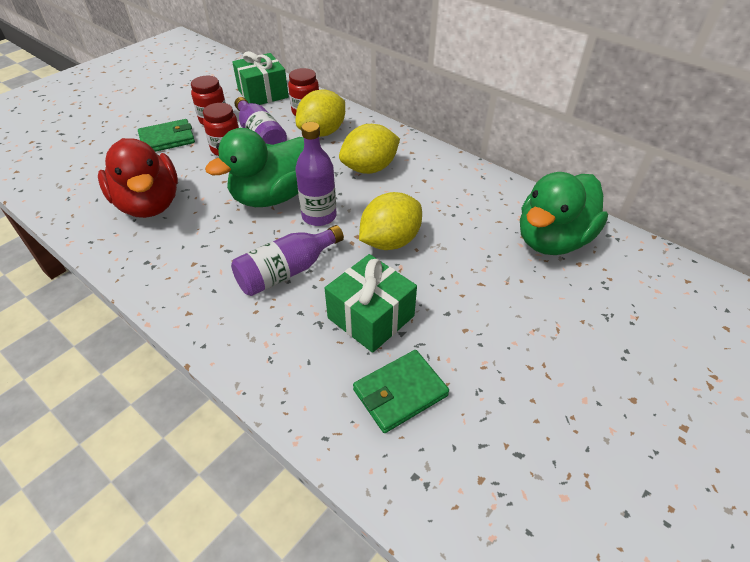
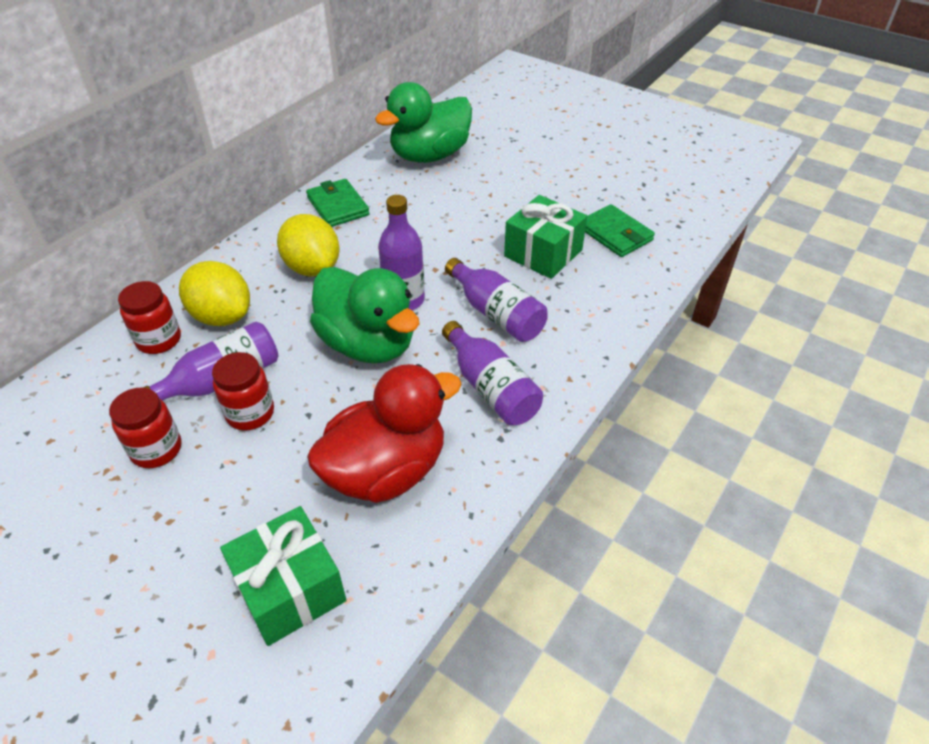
camera: 95 degrees left, 0 degrees up
(167, 139) = (208, 500): green wallet -> green wallet (338, 206)
(199, 260) = (490, 388): none -> purple bottle
(263, 93) = (81, 401): green gift -> green gift (290, 589)
(390, 241) = (441, 246): yellow lemon -> none
(552, 240) = (430, 156): green duck -> green duck turned 105 degrees clockwise

